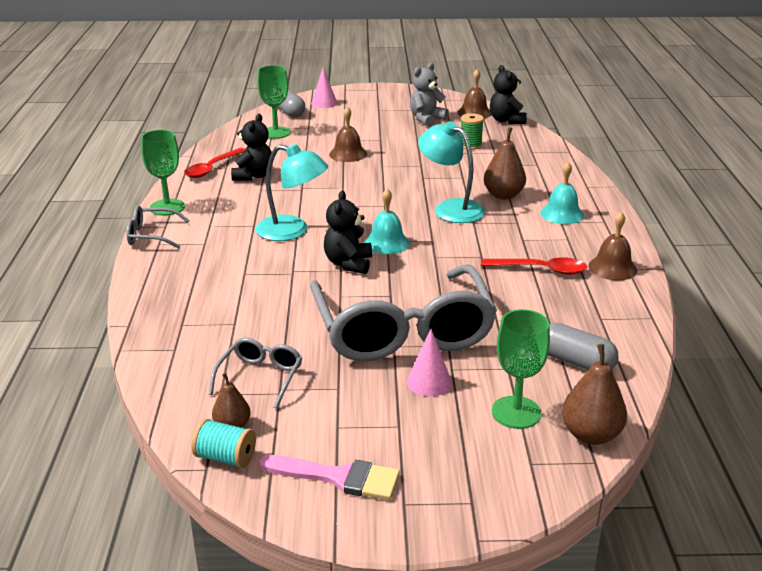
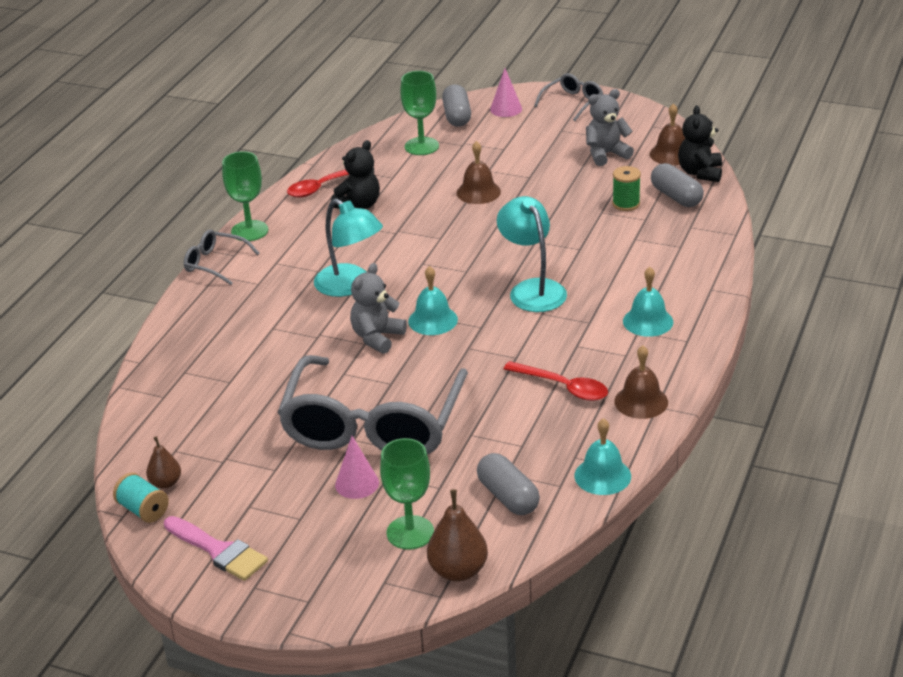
camera: 25 degrees right, 5 degrees up
(260, 377) = (217, 442): grey glasses -> grey glasses (573, 102)
(348, 264) = (377, 337): black teddy bear -> grey teddy bear
(503, 136) = (676, 197): none -> grey capsule
(503, 195) = (604, 283): brown pear -> none
(637, 327) = (602, 476): none -> turquoise bell

